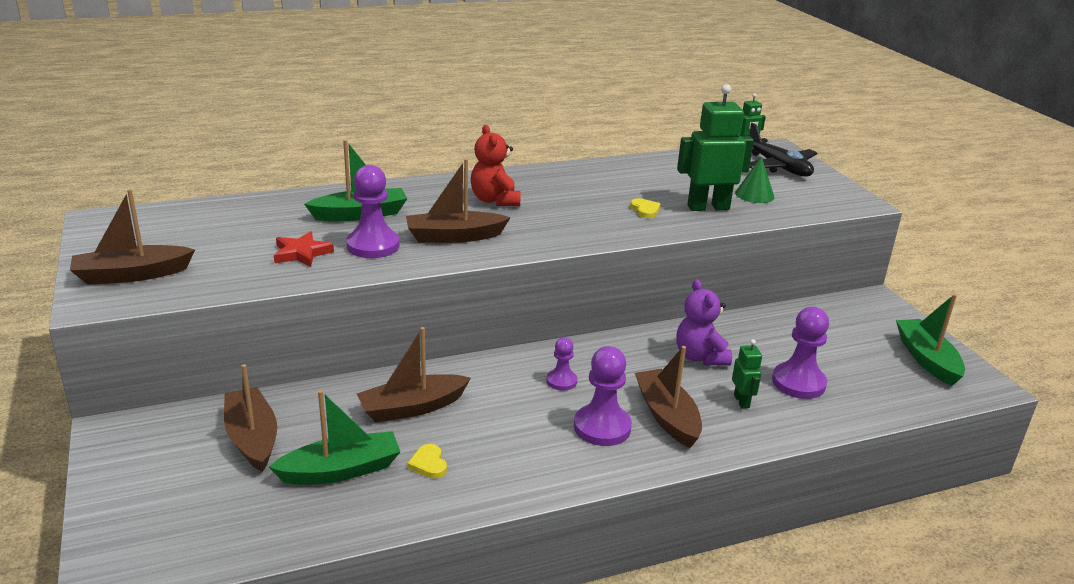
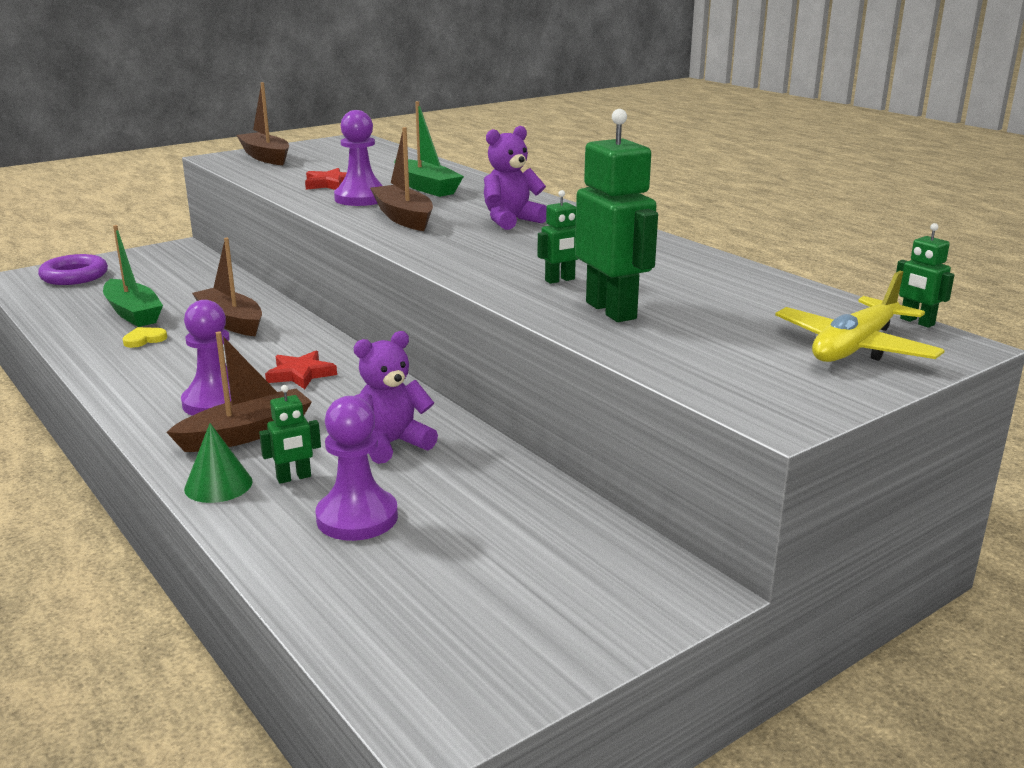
camera: 75 degrees right, 5 degrees down
(156, 519) = (74, 276): none -> purple ring
(252, 438) = (174, 281): brown boat -> none
(495, 200) = (511, 221): red teddy bear -> purple teddy bear
(561, 381) = (300, 374): purple pawn -> red star
(645, 210) = (560, 280): yellow heart -> green robot
(754, 195) = (700, 335): green cone -> green cone (218, 485)
(778, 167) = (854, 347): black plane -> yellow plane
(926, 359) = (494, 646): green boat -> none

